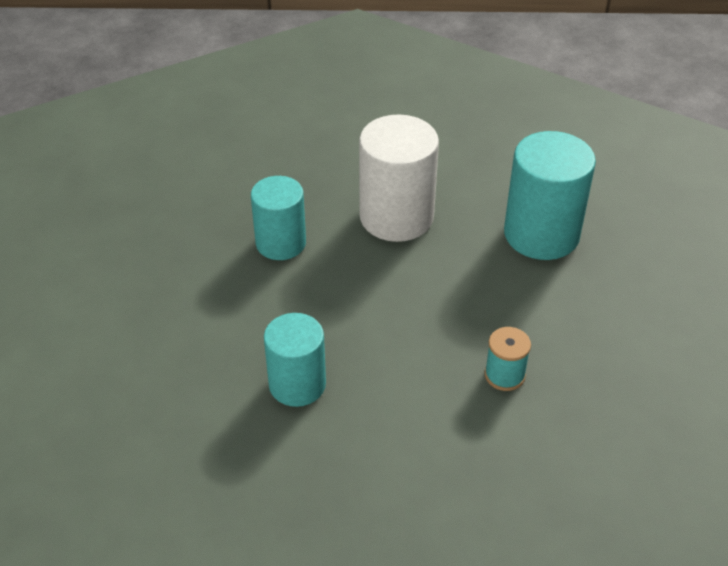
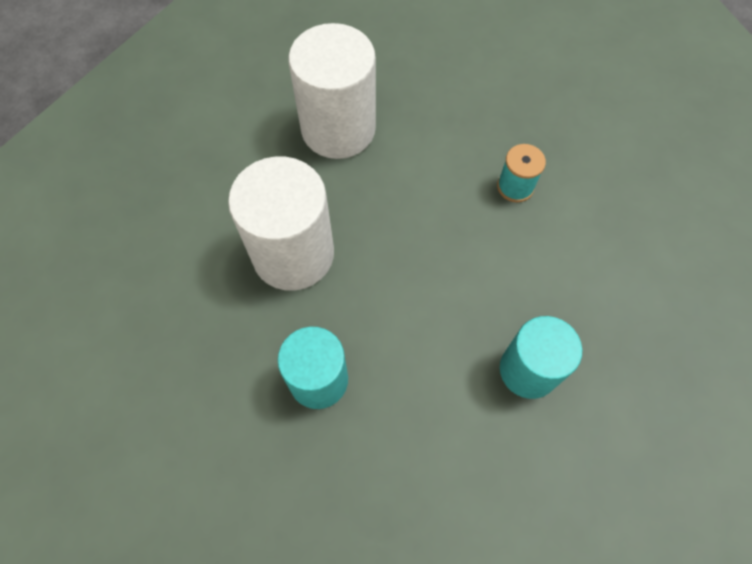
camera: 85 degrees left, 20 degrees up
(541, 234) = (338, 129): turquoise cylinder -> white cylinder

